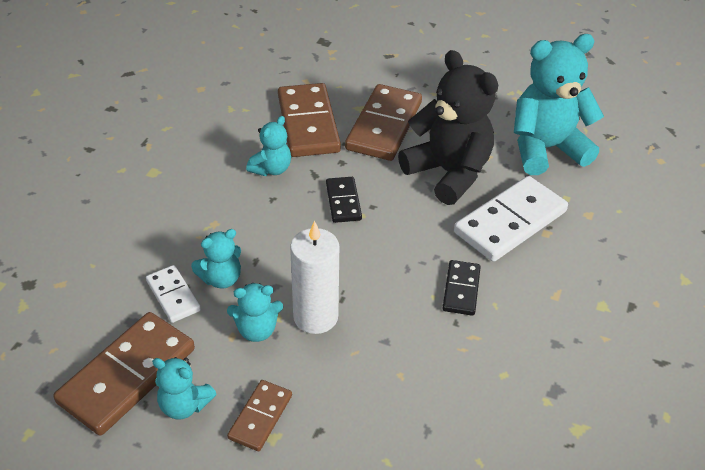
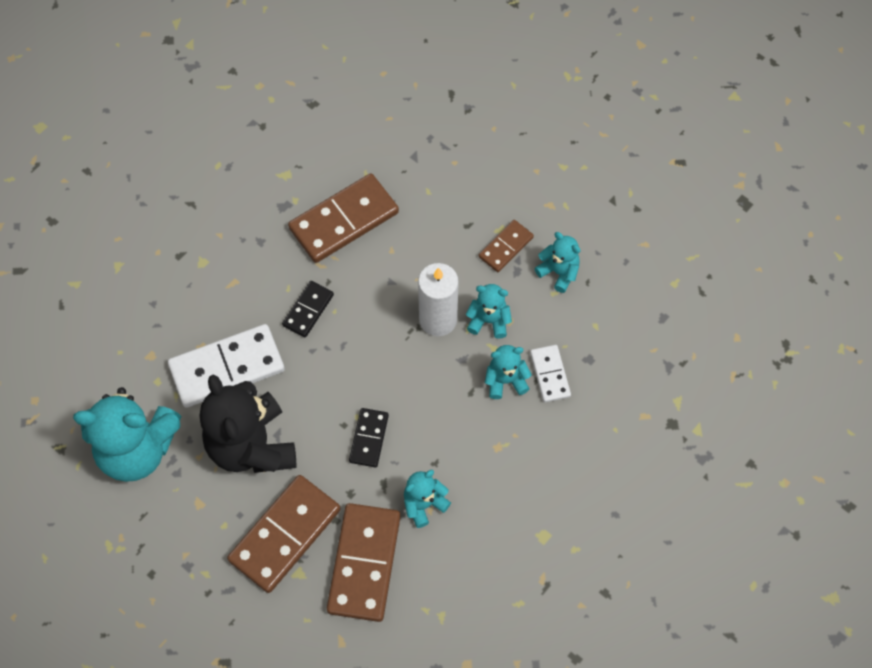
camera: 160 degrees left, 20 degrees up
(127, 376) = (597, 309): brown domino -> brown domino (344, 220)

